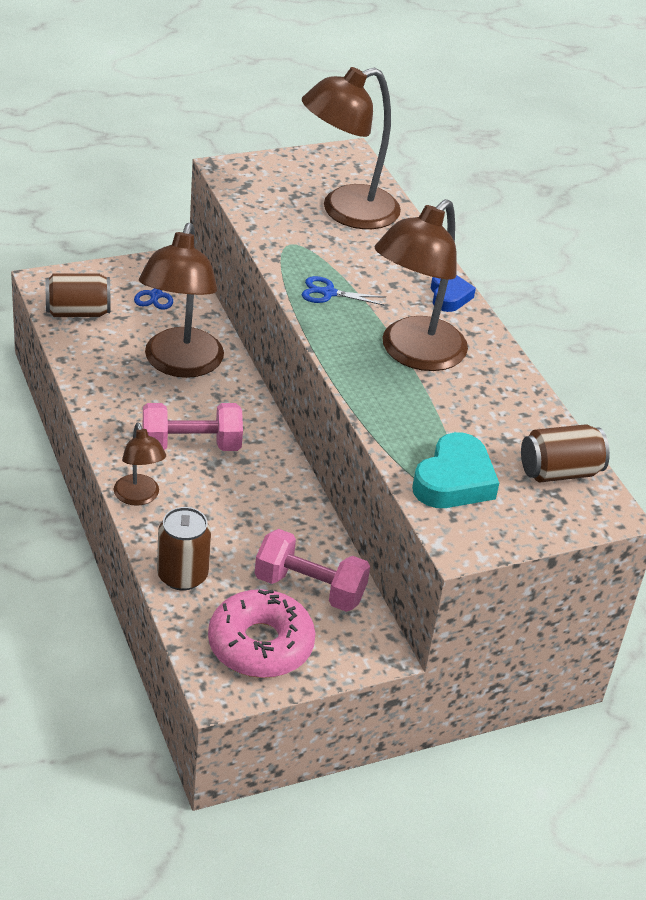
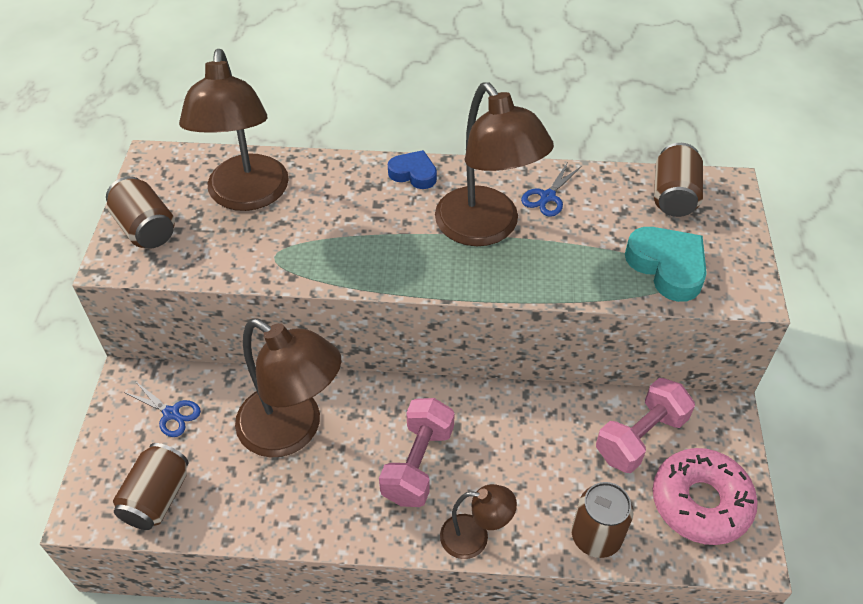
camera: 60 degrees left, 10 degrees up
(271, 173) = (146, 229): none -> brown can
(328, 293) = (368, 256): blue scissors -> blue scissors (548, 197)

